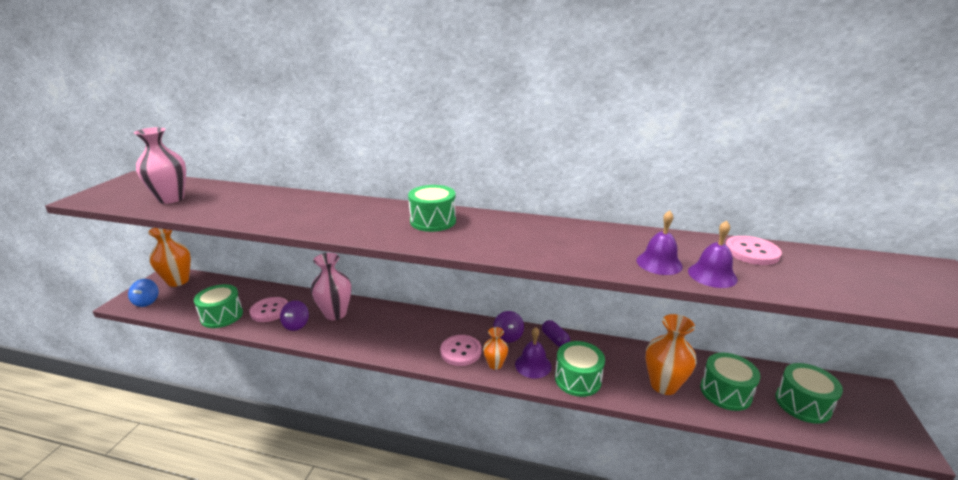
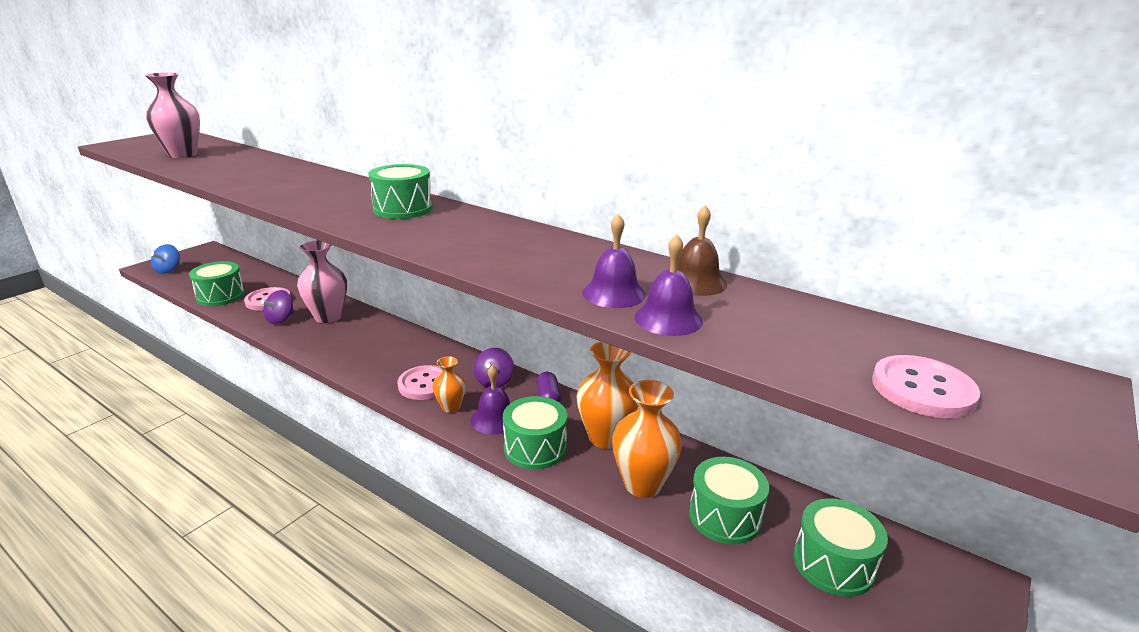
camera: 20 degrees right, 0 degrees up
(178, 281) = (211, 257): orange vase -> orange vase (605, 437)
(693, 243) = (696, 282): none -> brown bell
(751, 252) = (769, 305): pink button -> pink button (922, 389)

